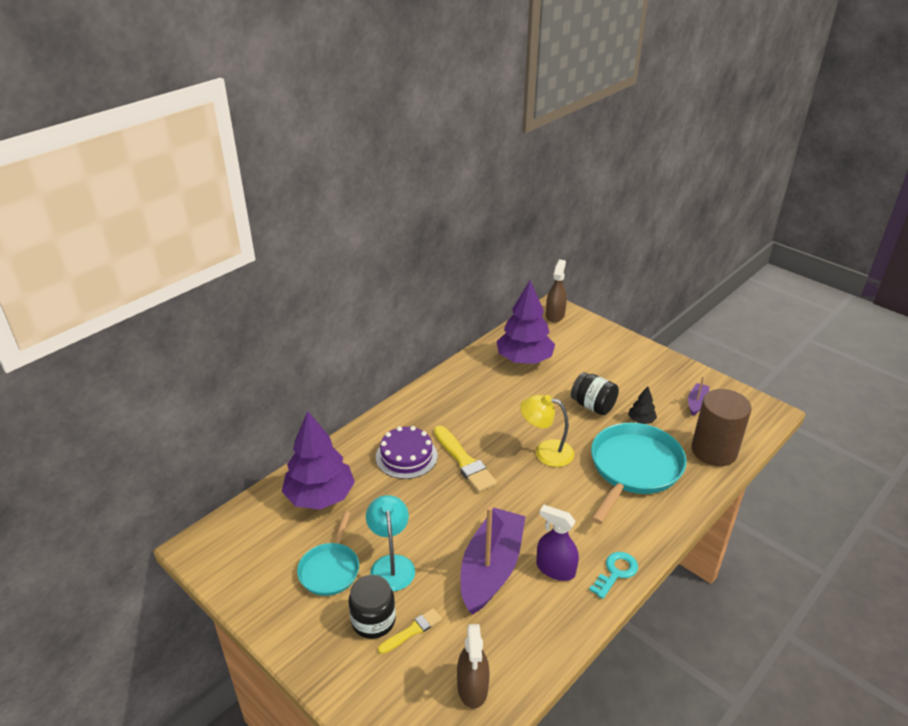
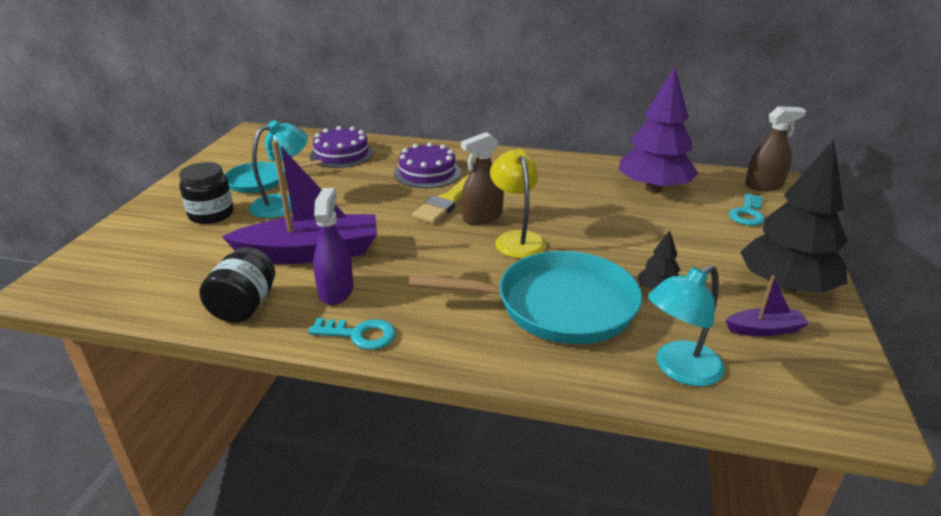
camera: 60 degrees right, 5 degrees down
(320, 496) = (341, 154): purple tree -> purple cake
(412, 631) = (207, 235): yellow brush -> none
(472, 687) = (149, 283): brown spray bottle -> brown spray bottle (482, 217)
(583, 341) = (747, 213): none -> turquoise key
(593, 406) = (636, 249): black jar -> black jar (244, 306)
(664, 373) = (785, 287): none -> black tree
(714, 451) = (679, 369): brown cylinder -> turquoise lamp

